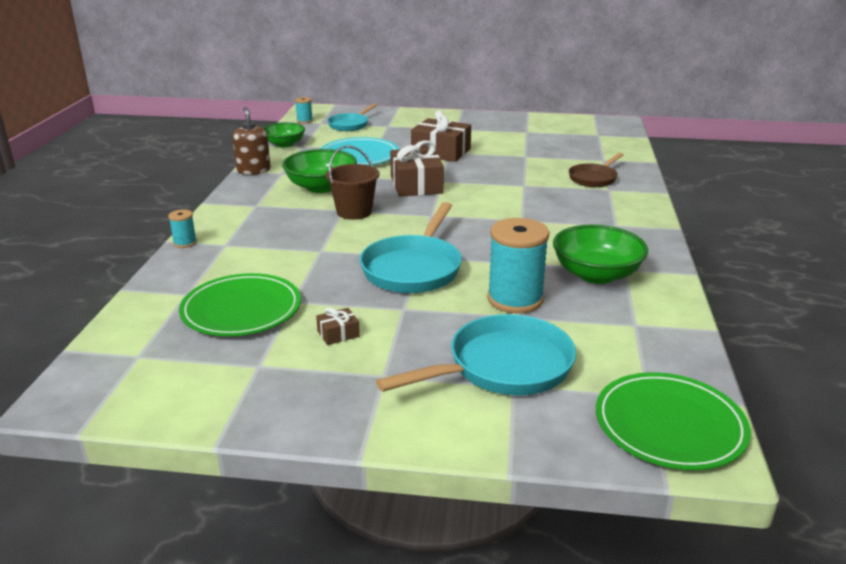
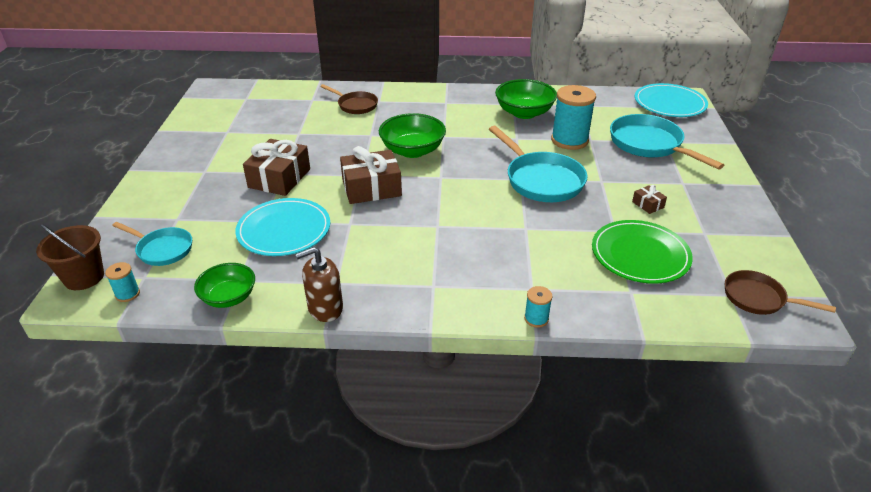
camera: 95 degrees left, 10 degrees up
(118, 374) = (758, 298): none -> brown pan
(321, 187) = (379, 246): green bowl -> green bowl (412, 151)
(354, 212) = (441, 218): brown bucket -> brown bucket (84, 277)
(413, 268) = (541, 180): turquoise pan -> turquoise pan turned 45 degrees clockwise
(669, 425) = (669, 103): green plate -> turquoise plate

